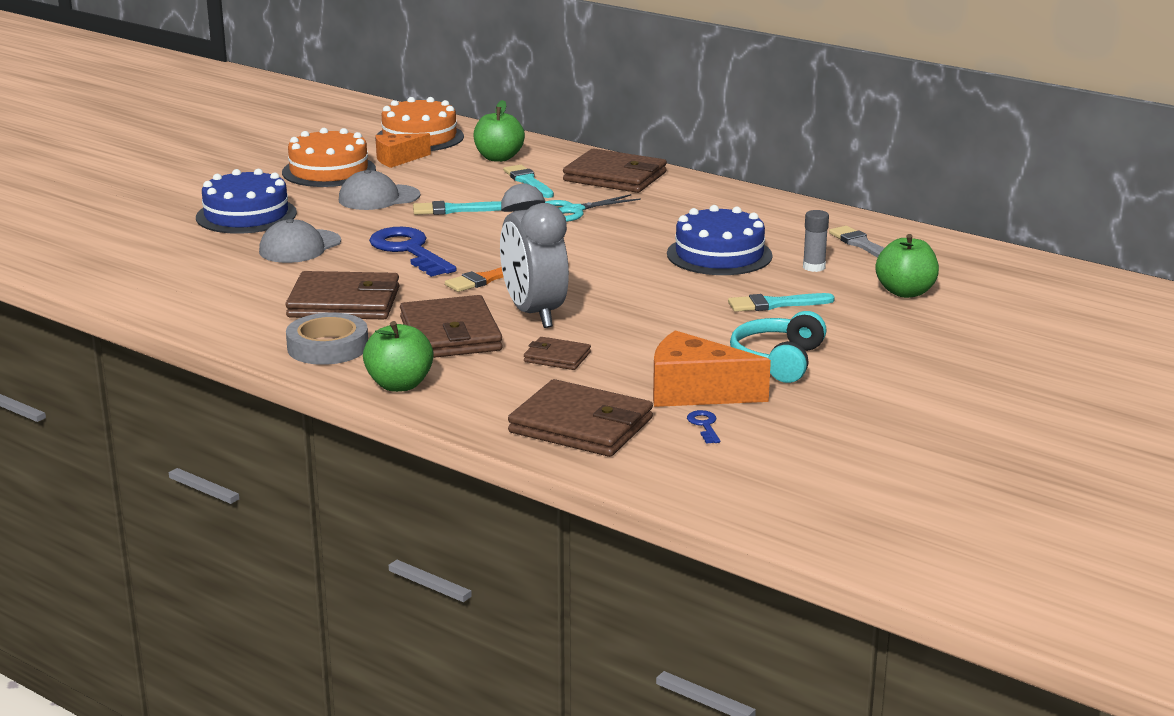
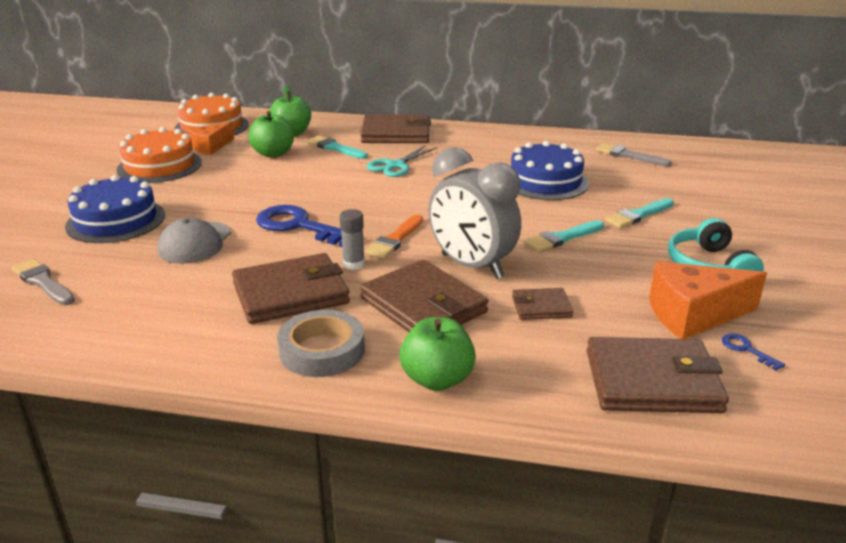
camera: 25 degrees left, 5 degrees up
(148, 254) = (43, 282): none -> grey brush
(378, 198) = (225, 182): grey cap -> none
(454, 210) = (300, 182): turquoise brush -> turquoise brush (562, 238)
(814, 267) = (621, 179): grey glue stick -> grey glue stick (353, 264)
(905, 292) = (706, 186): green apple -> green apple (273, 154)

